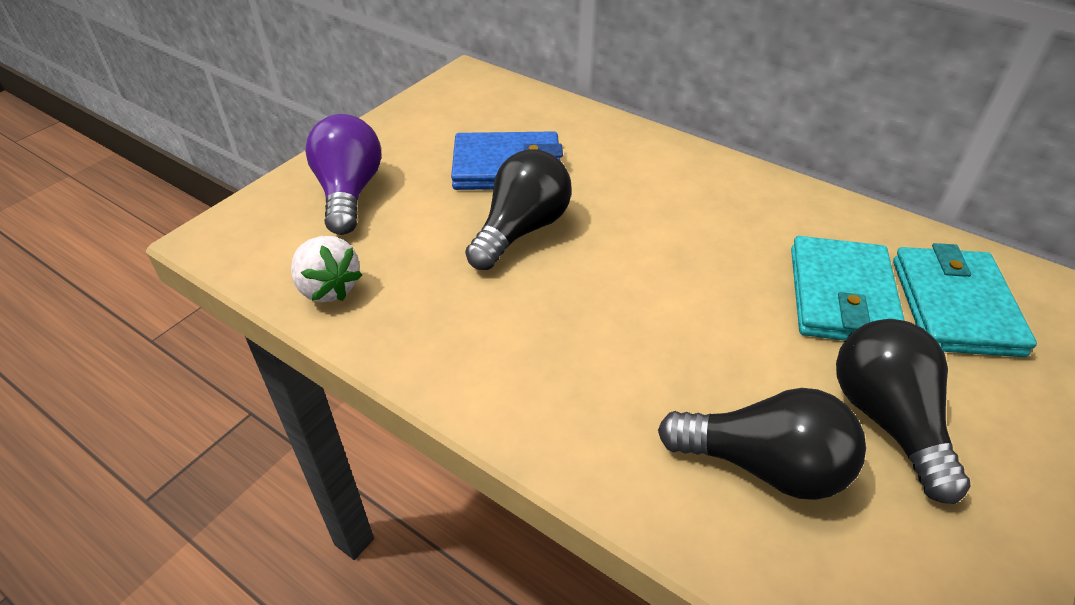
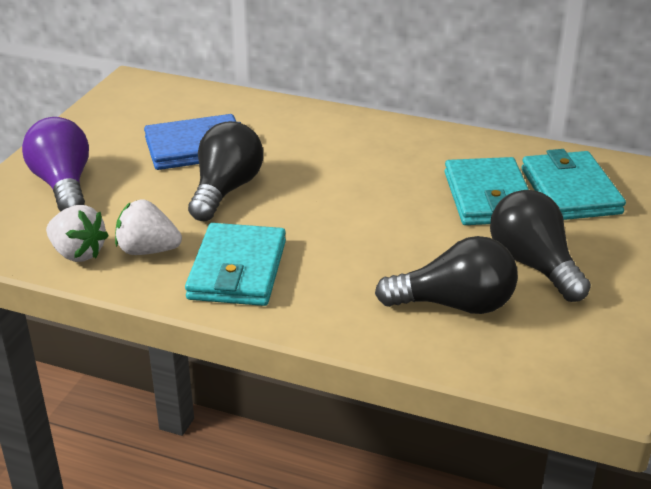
camera: 15 degrees left, 10 degrees down
(406, 299) = (148, 250): none -> white strawberry
(499, 349) = (237, 270): none -> turquoise wallet

